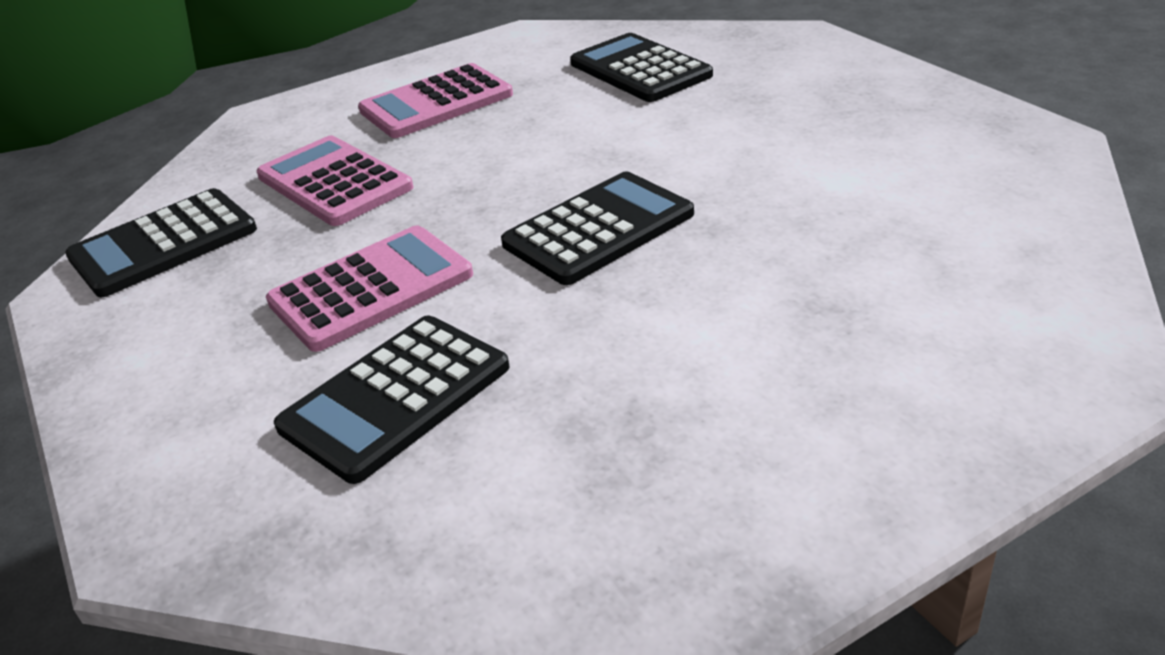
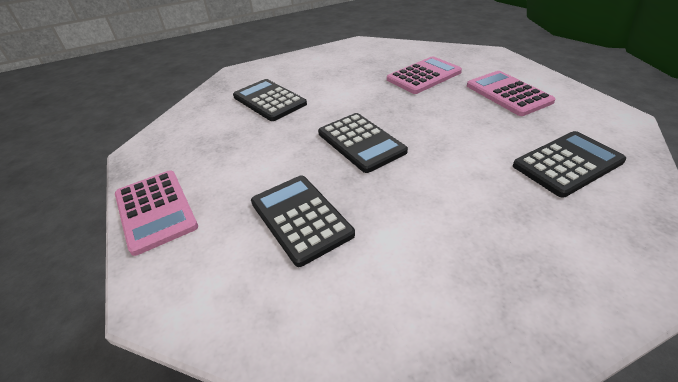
camera: 95 degrees right, 5 degrees up
(163, 244) = (384, 51): black calculator -> black calculator (301, 218)
(371, 289) = (336, 91): pink calculator -> pink calculator (155, 210)

